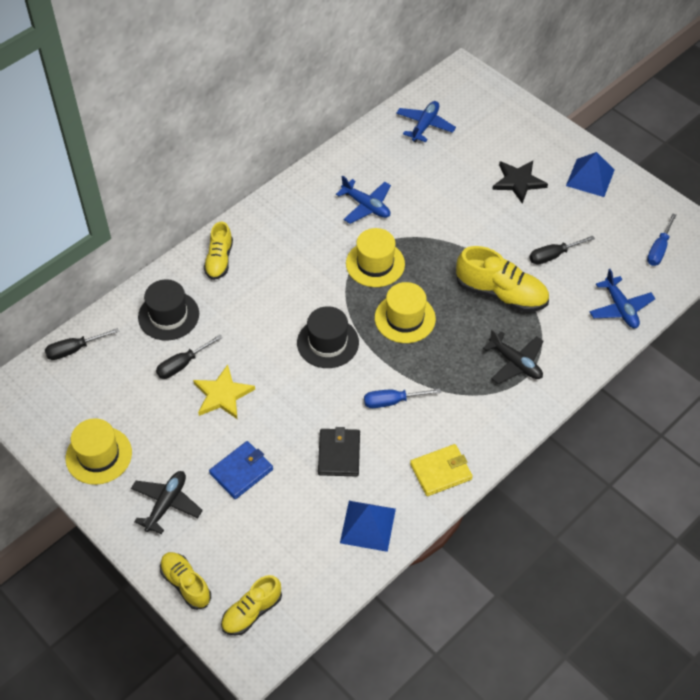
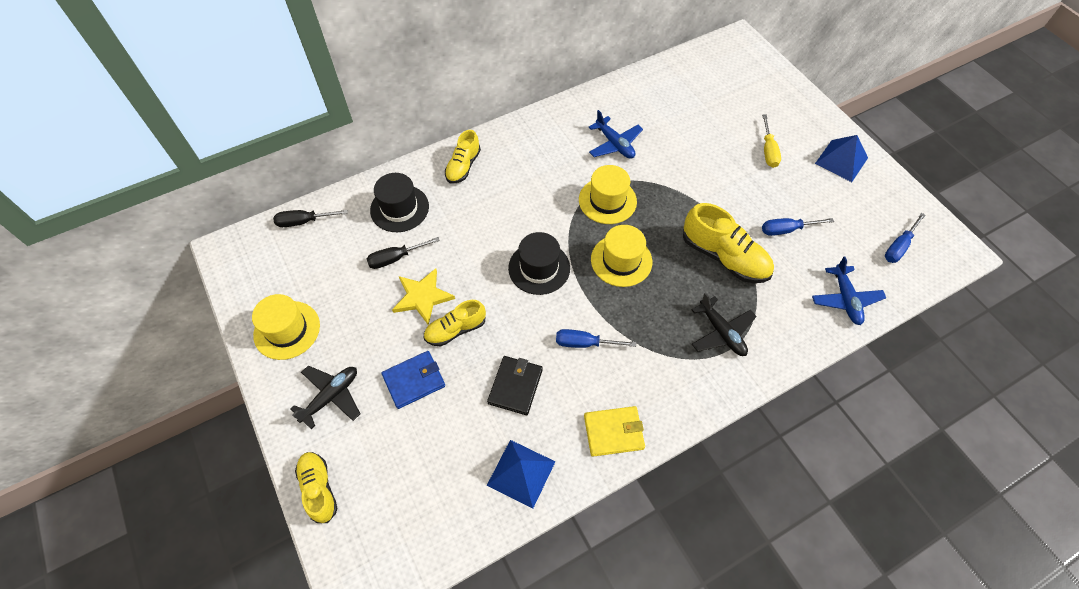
camera: 15 degrees right, 5 degrees up
(252, 612) = (373, 539): yellow shoe -> yellow shoe (455, 330)
(425, 125) = (691, 81): blue plane -> none
(518, 182) = (768, 150): black star -> yellow screwdriver
(553, 255) = (786, 230): black screwdriver -> blue screwdriver

